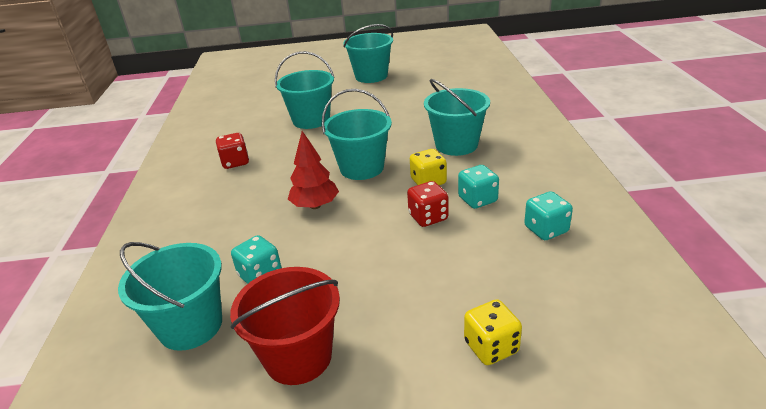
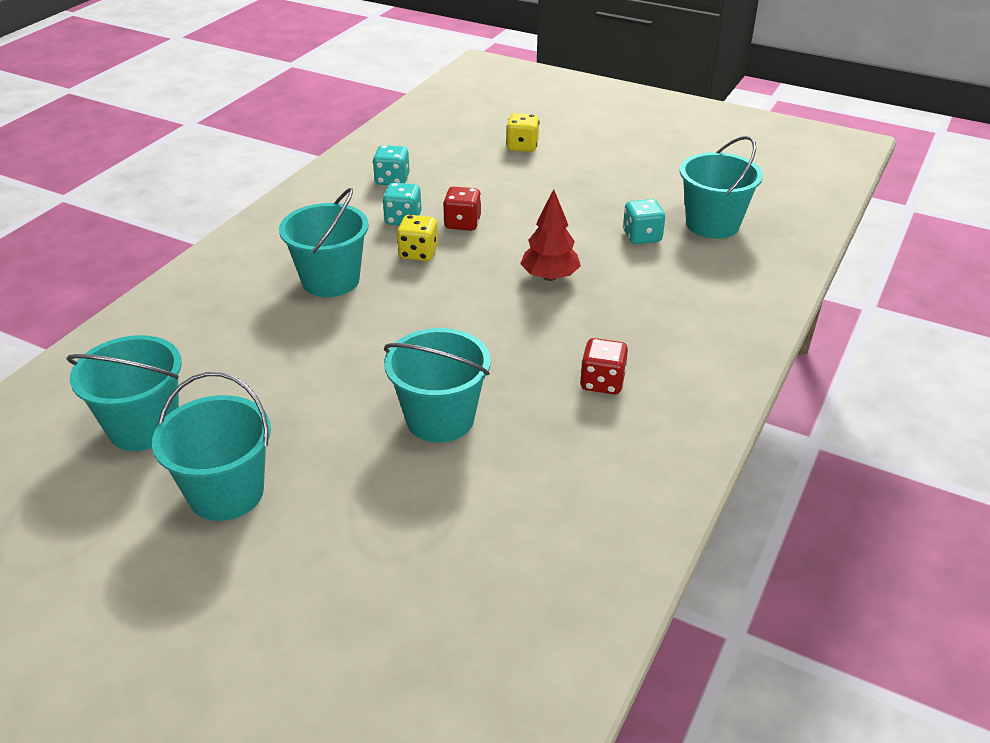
camera: 150 degrees left, 5 degrees up
(298, 356) = (642, 182): red bucket -> none
(362, 168) = (461, 299): turquoise bucket -> turquoise bucket (144, 427)

